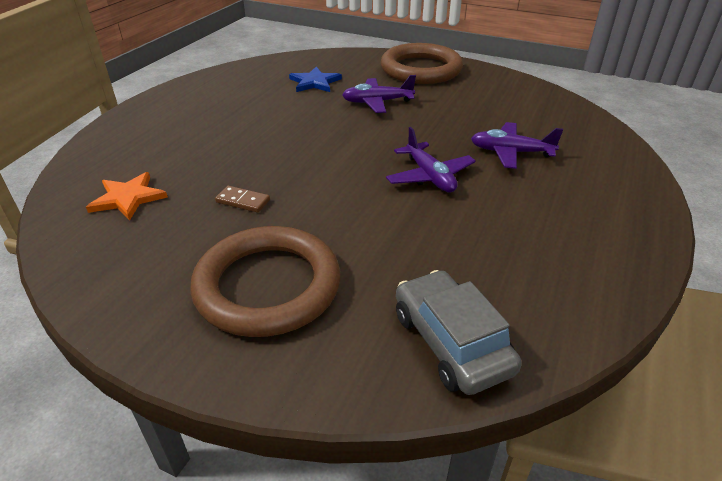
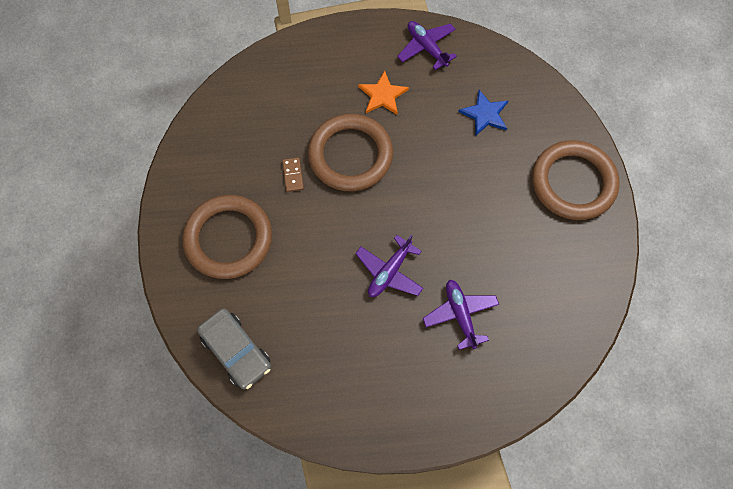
camera: 60 degrees right, 30 degrees up
(128, 198) = (259, 111): orange star -> orange star (382, 95)
(267, 156) = (350, 155): none -> brown ring
(377, 102) = (481, 181): purple plane -> purple plane (426, 48)
(451, 342) = (236, 351): grey car -> grey car turned 105 degrees clockwise

